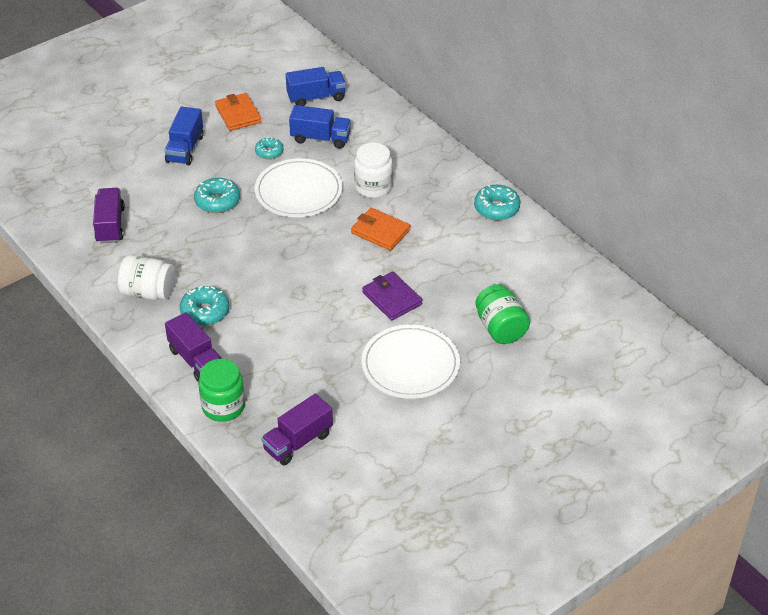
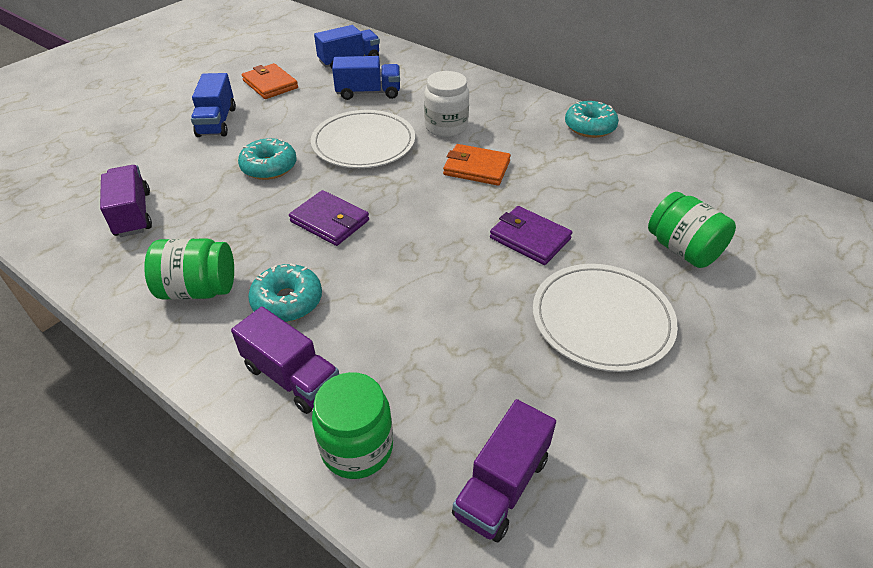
camera: 15 degrees left, 0 degrees up
(148, 292) = (199, 289): white jar -> green jar
(250, 257) = (330, 221): none -> purple wallet
(269, 152) = (316, 112): turquoise donut -> none

